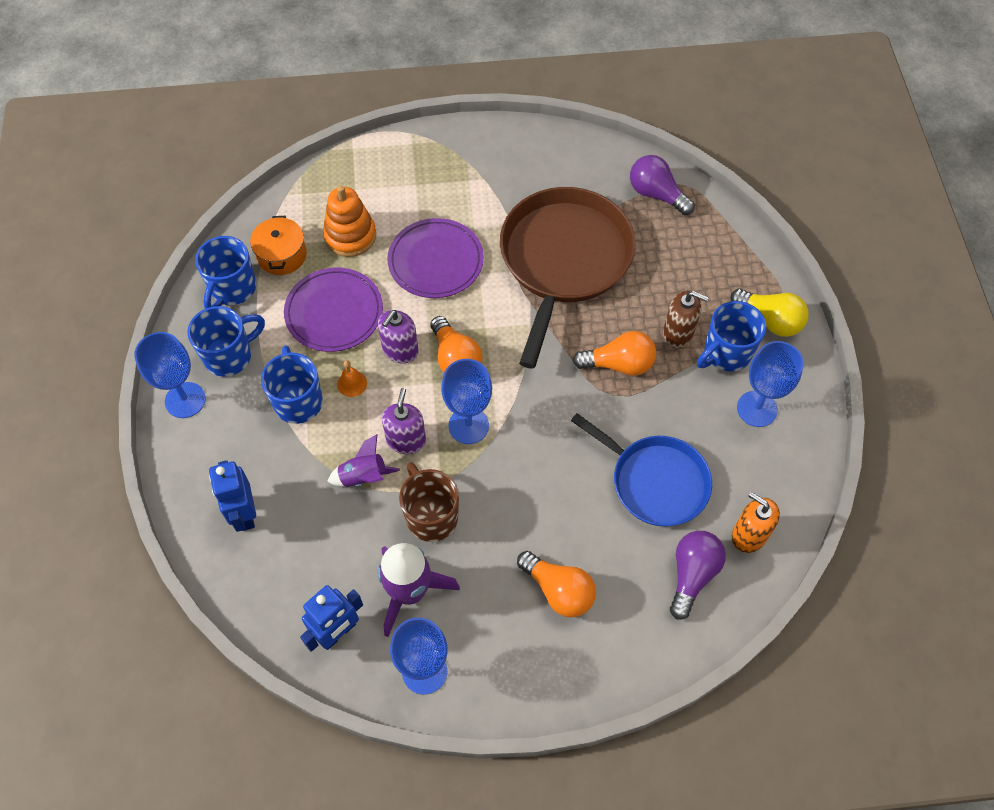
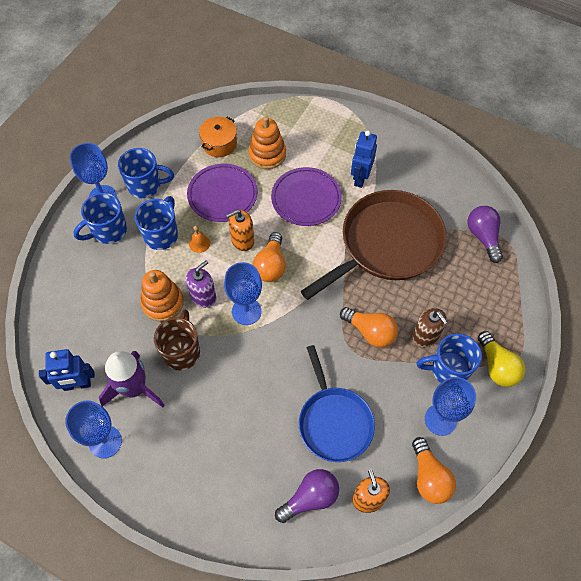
camera: 35 degrees right, 0 degrees up
(232, 289) = (177, 148): blue mug -> blue mug (108, 231)
(244, 513) = (82, 281): blue robot -> blue robot (360, 178)
(363, 476) = (162, 303): purple rocket -> orange stacking toy
(400, 350) = (242, 240): purple soap dispenser -> orange soap dispenser
(558, 590) = (220, 449): orange light bulb -> orange light bulb (429, 477)

